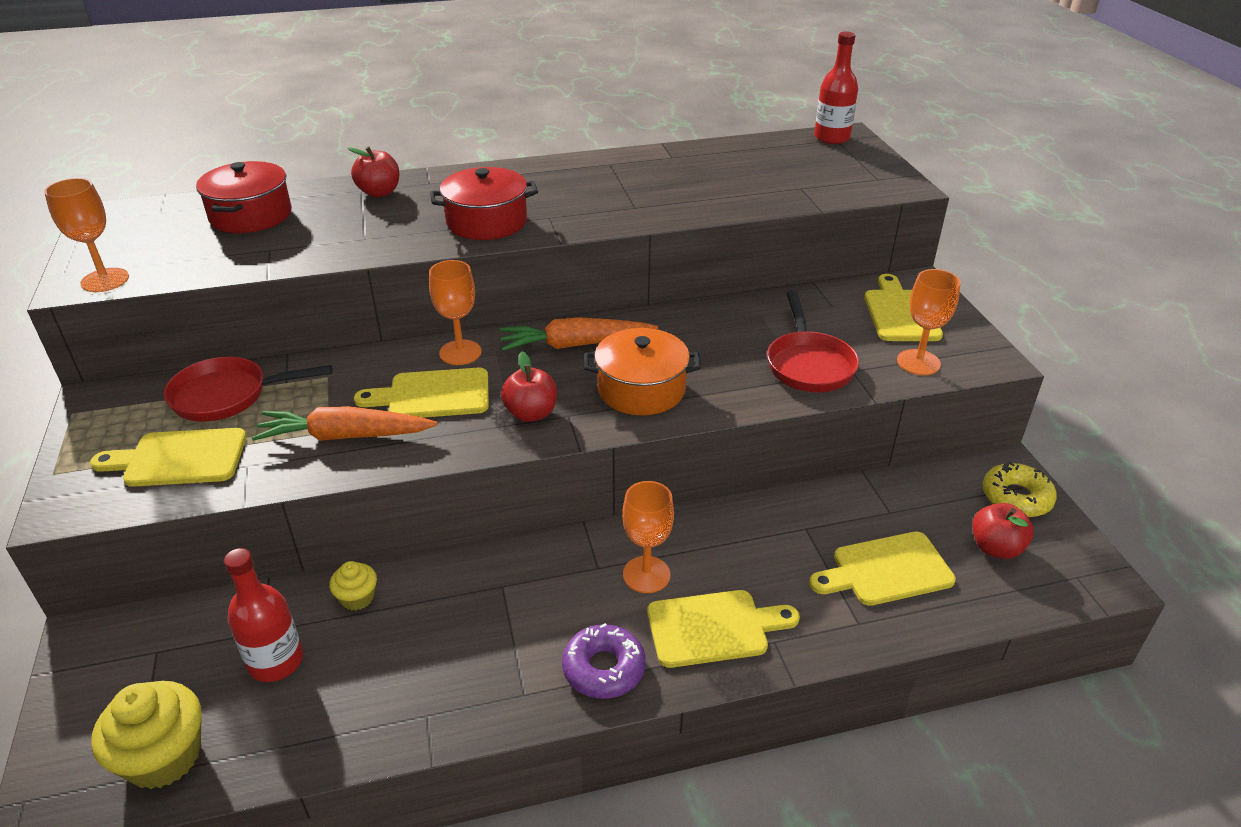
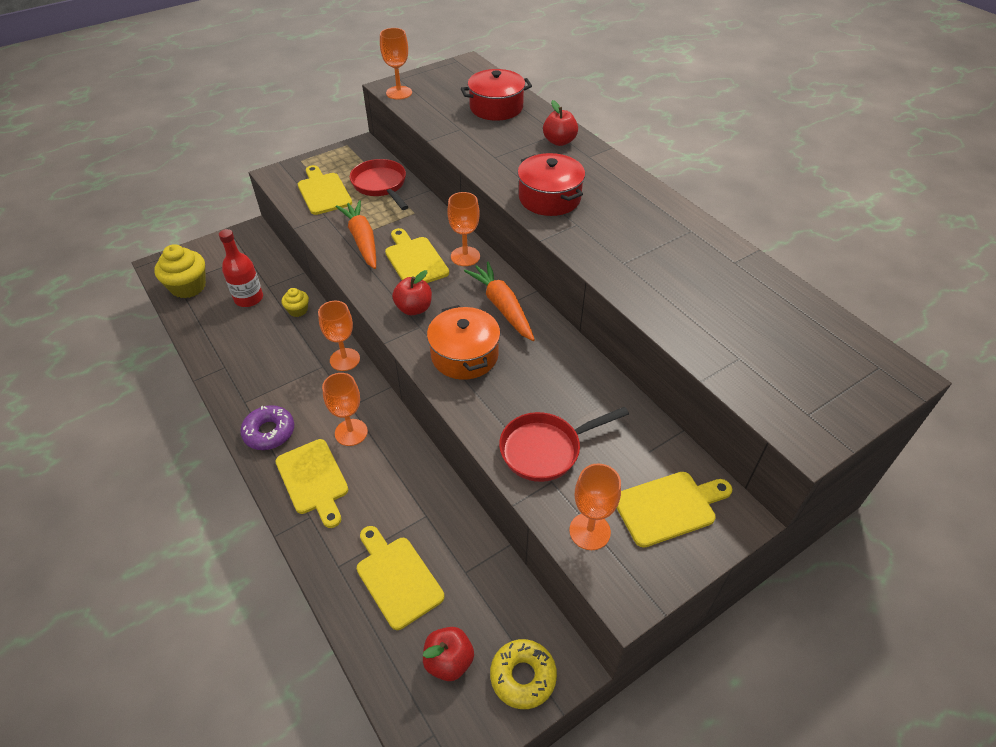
camera: 70 degrees right, 10 degrees up
(504, 558) = (345, 359): none -> orange goblet
(832, 138) = (881, 363): red bottle -> none

